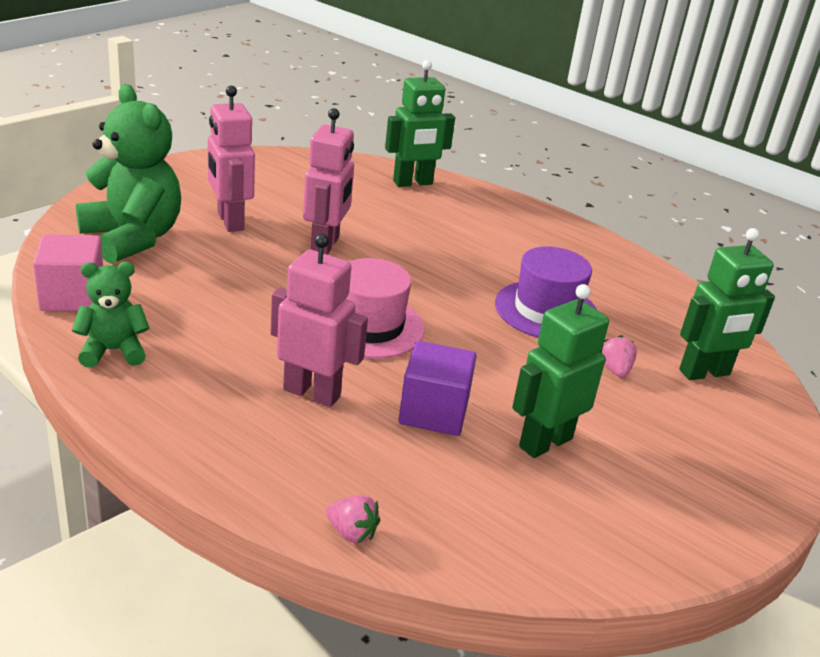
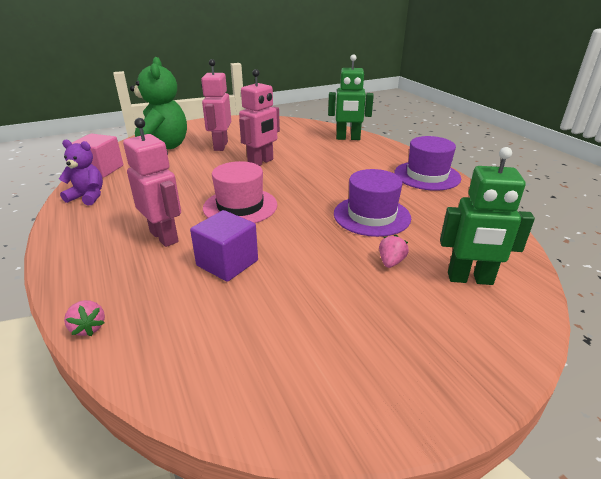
camera: 30 degrees right, 0 degrees up
(113, 351) = (88, 197): green teddy bear -> purple teddy bear
(545, 442) = (286, 300): green robot -> none
(565, 237) = (427, 176): none -> purple hat

